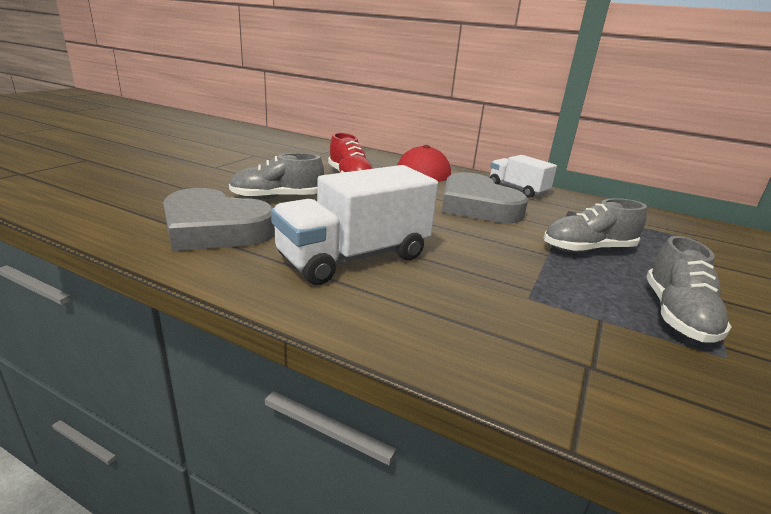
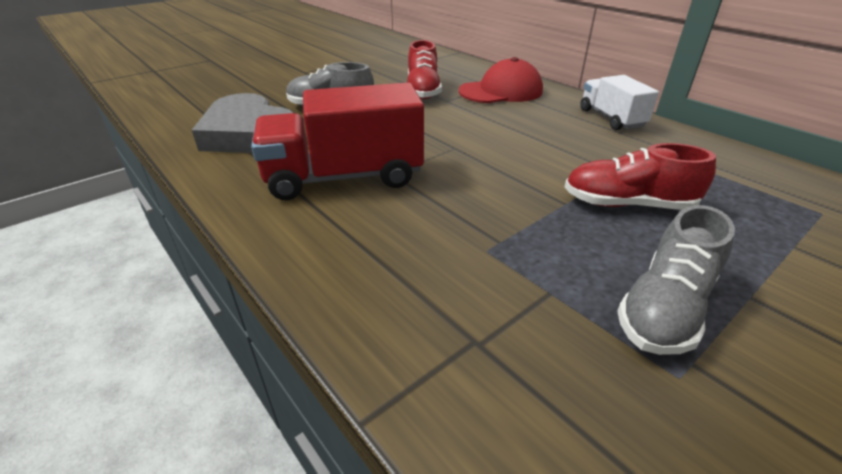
camera: 25 degrees right, 10 degrees up
(354, 257) = (344, 177): white truck -> red truck
(477, 206) = (536, 135): grey heart -> none
(588, 249) = (627, 204): grey shoe -> red shoe

